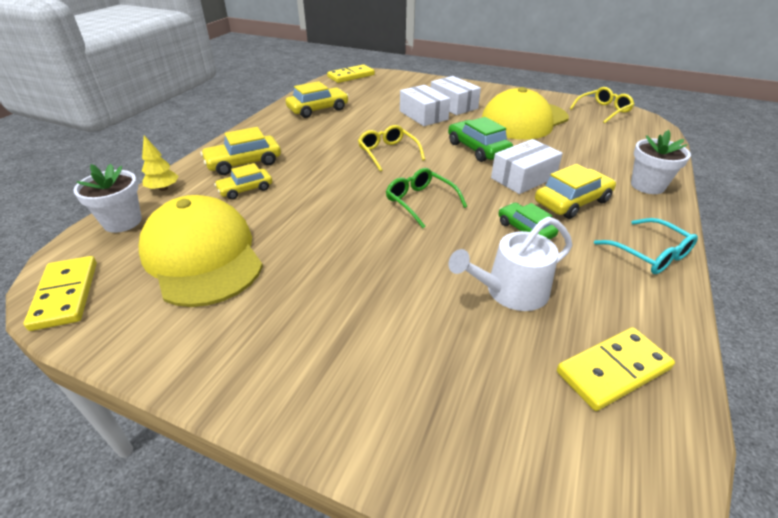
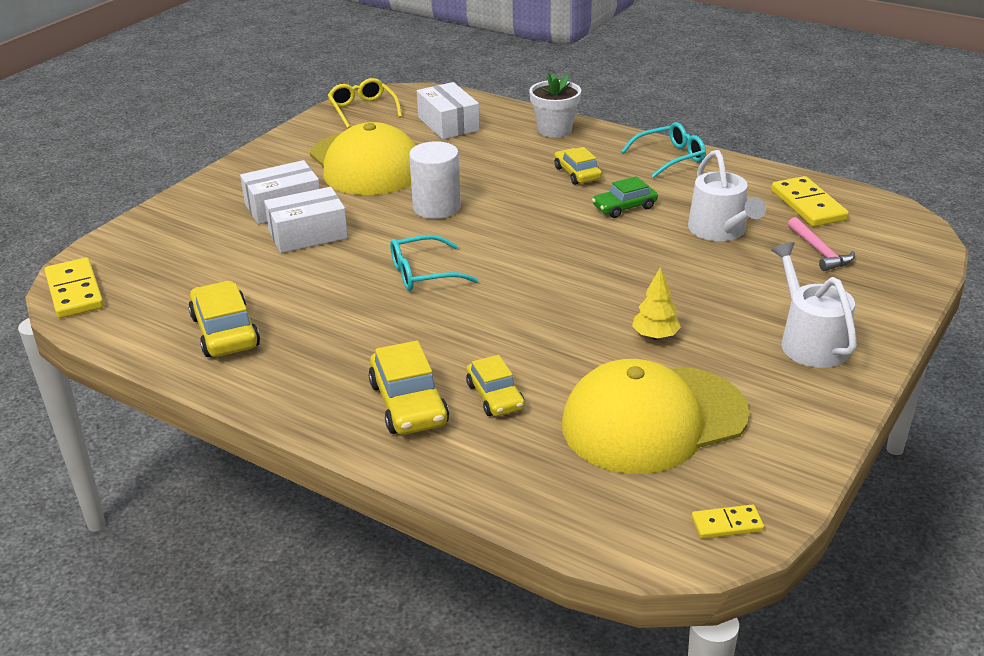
camera: 80 degrees left, 5 degrees down
(66, 295) = (727, 524): yellow domino -> yellow domino, size x0.55
(122, 222) = (563, 508): white flower pot -> none
(163, 189) = (471, 481): yellow tree -> yellow tree (655, 336)
(305, 357) = (810, 341): none -> white watering can
(388, 153) = (424, 273): yellow glasses -> turquoise glasses
(420, 202) = (559, 260): green glasses -> none
(477, 149) = (436, 207): green car -> white cylinder
(498, 376) = (819, 251): none -> pink hammer
(523, 178) = (520, 190): white box -> white box (448, 124)
(572, 201) = (577, 173): yellow car -> yellow car, size x0.66

